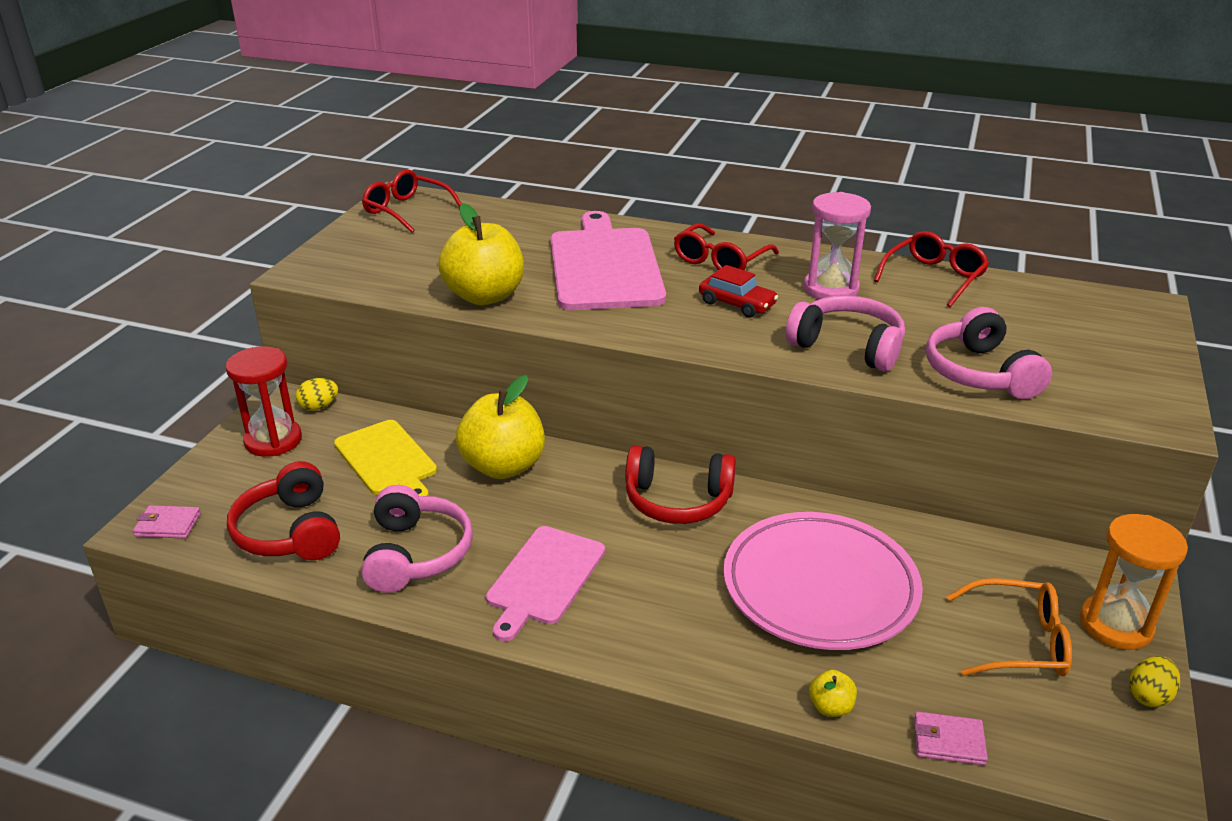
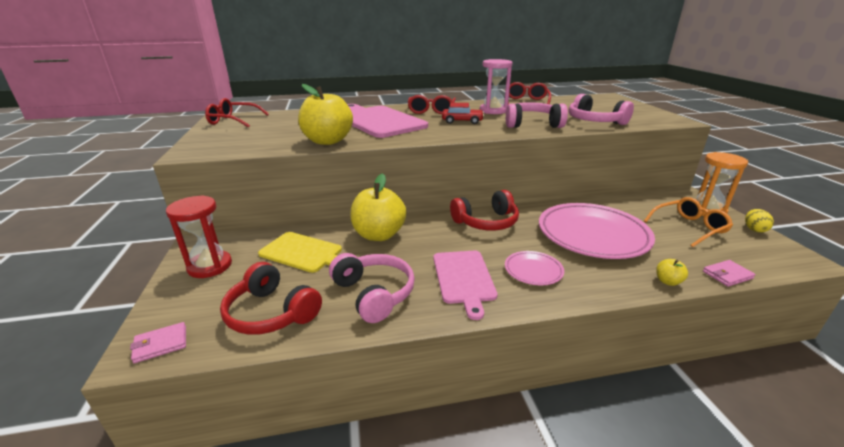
camera: 30 degrees left, 5 degrees down
(319, 407) = (228, 240): yellow egg -> none
(651, 606) = (533, 270): none -> pink plate

